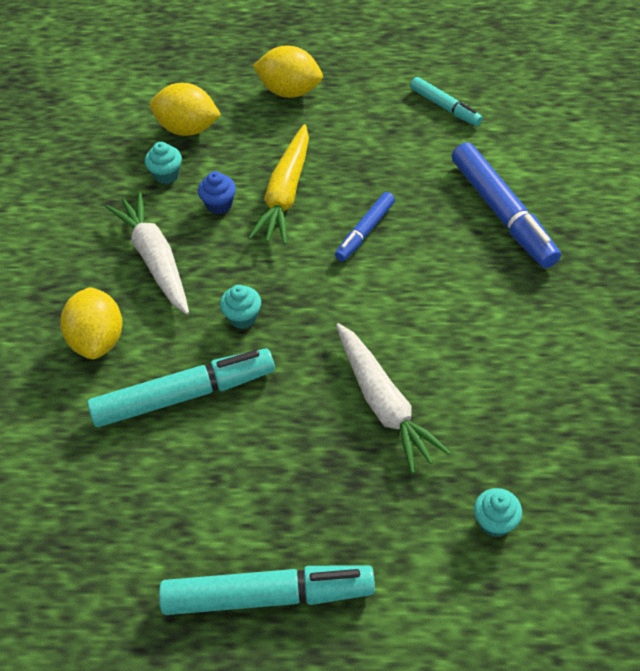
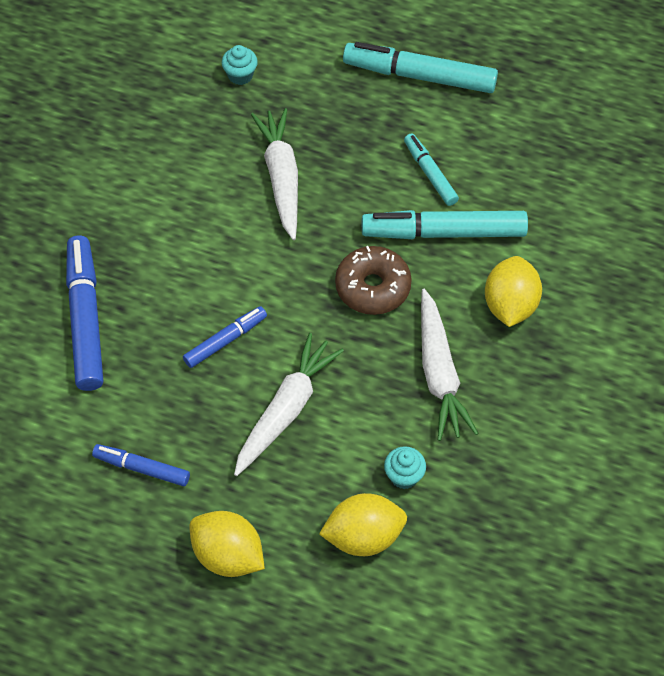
camera: 165 degrees left, 5 degrees up
(188, 128) = (363, 536): yellow lemon -> yellow lemon turned 45 degrees counterclockwise
(219, 204) = (358, 418): blue cupcake -> none
(242, 317) = (373, 287): turquoise cupcake -> brown donut
(285, 194) = (286, 409): yellow carrot -> white carrot
(386, 123) = (142, 468): none -> blue marker
(445, 107) = (67, 470): turquoise marker -> turquoise marker (430, 174)

